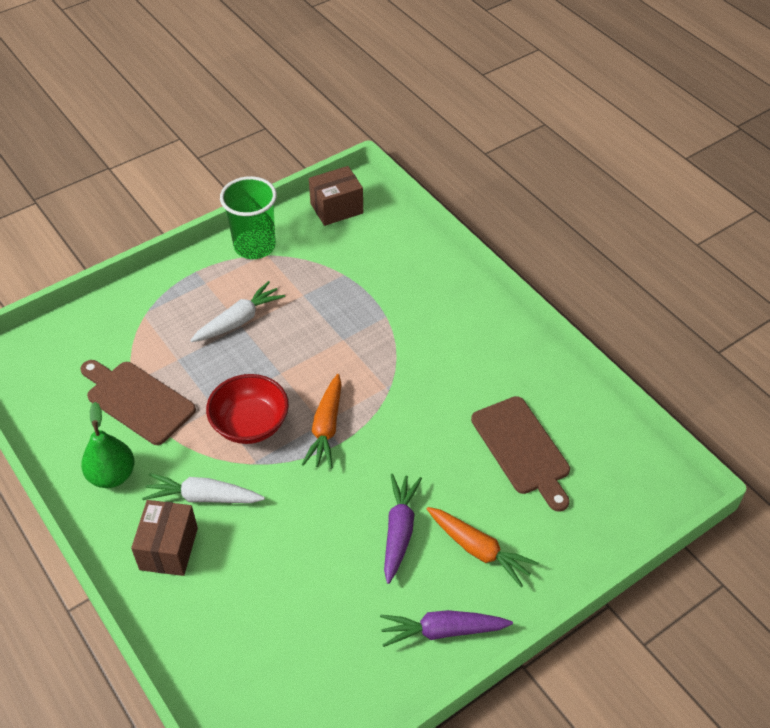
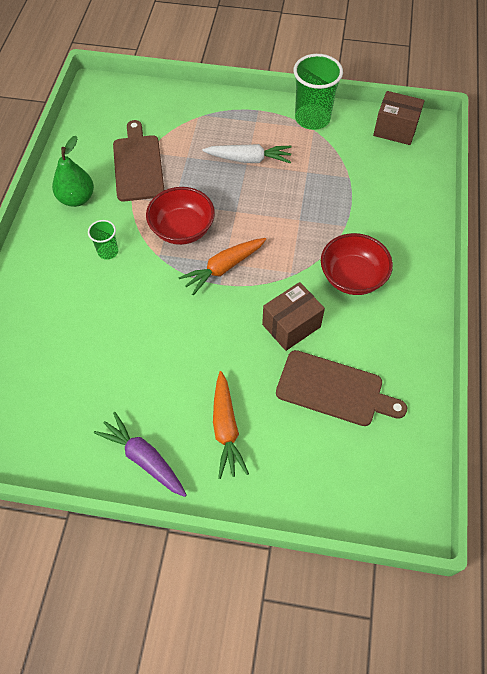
camera: 45 degrees right, 10 degrees up
(169, 549) = (57, 266): brown box -> brown box (291, 326)
(203, 497) = (108, 251): white carrot -> green cup
(399, 531) = (191, 371): purple carrot -> none
(438, 353) = (352, 277): none -> red bowl
(522, 449) = (334, 389): brown cutting board -> brown cutting board turned 90 degrees counterclockwise

